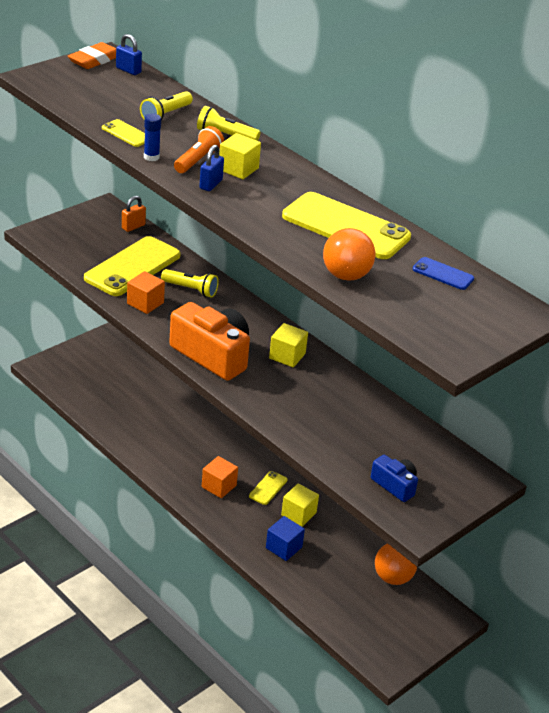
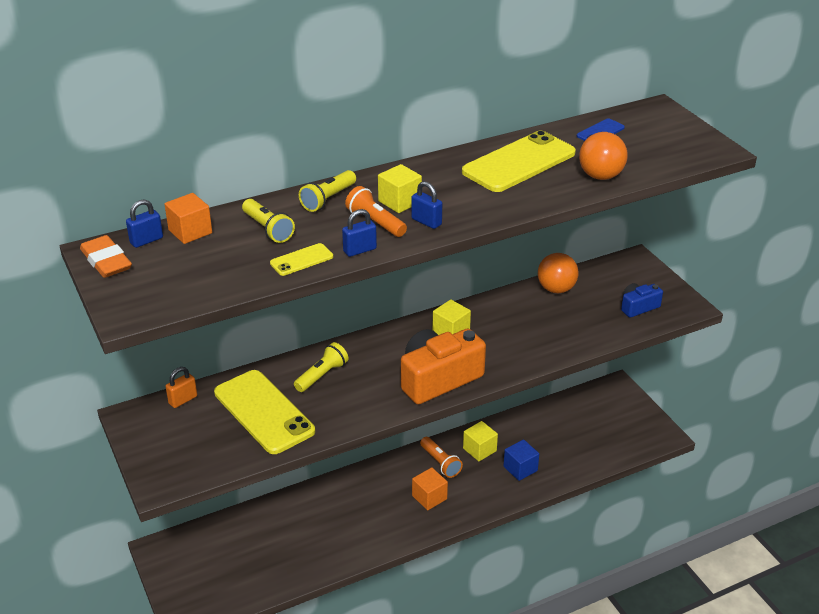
camera: 70 degrees left, 0 degrees up
(133, 227) = (183, 400): orange padlock -> orange padlock turned 75 degrees clockwise
(145, 303) = (335, 412): orange cube -> orange cube (190, 231)
(151, 157) = (360, 250): blue glue stick -> blue padlock
(268, 488) = (440, 463): yellow phone -> orange flashlight
(393, 577) = (567, 409): orange ball -> orange ball (556, 289)

